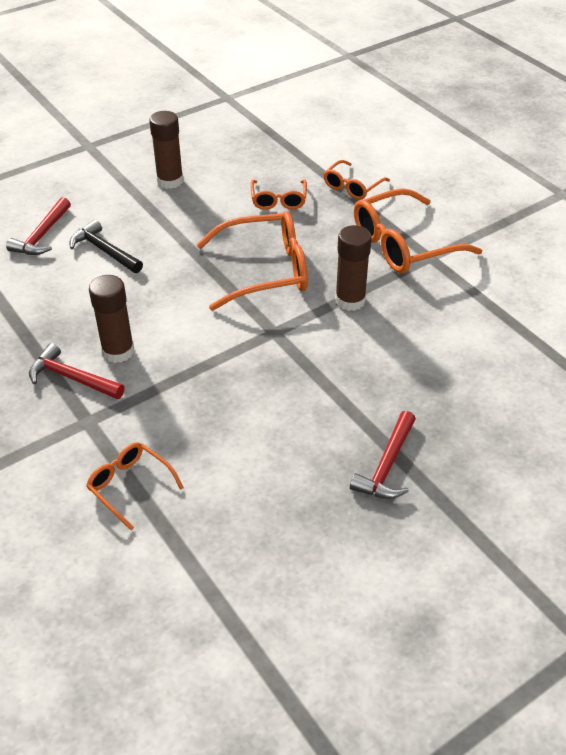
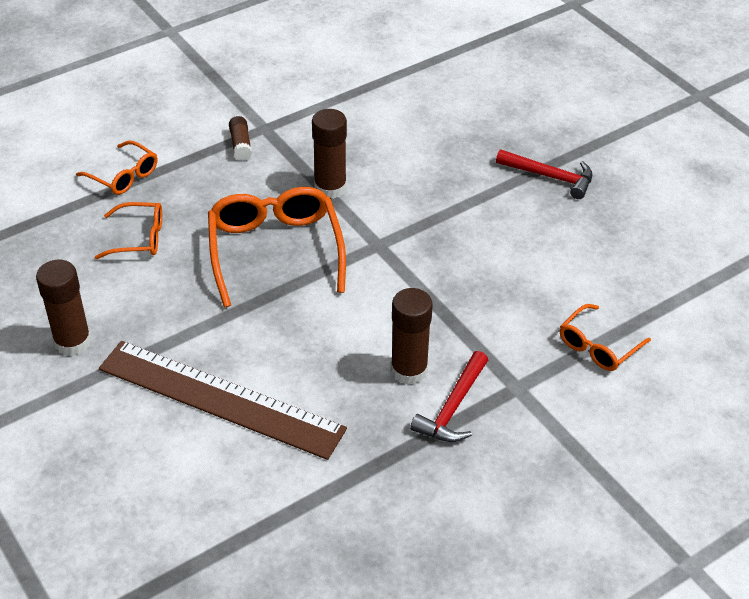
camera: 90 degrees left, 0 degrees up
(42, 235) = (176, 471): red hammer -> none
(104, 251) = (220, 399): black hammer -> brown ruler
(403, 244) = (241, 145): orange glasses -> brown glue stick

